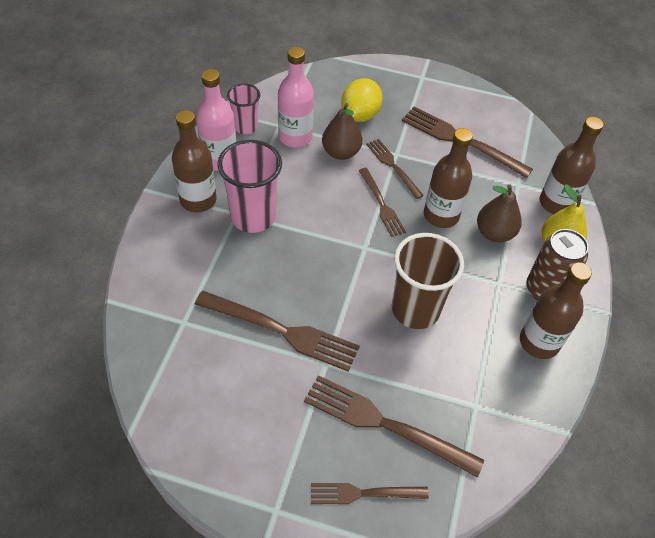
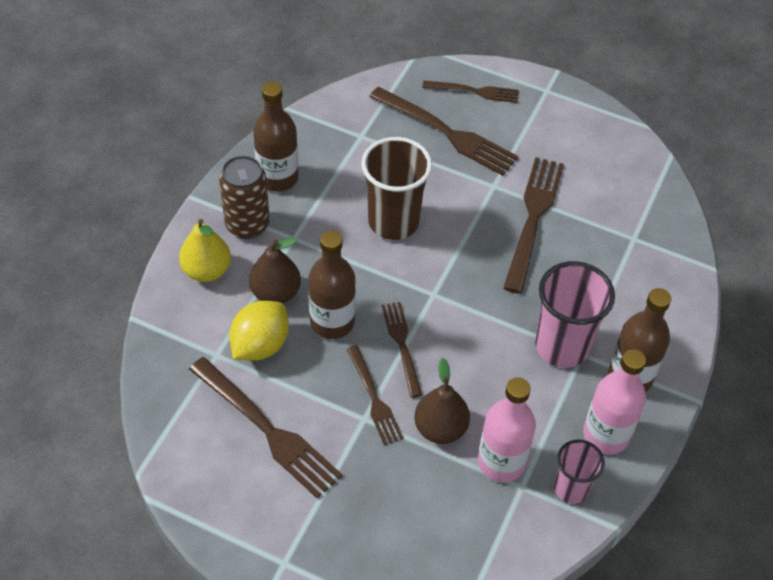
camera: 170 degrees left, 0 degrees up
(283, 331) = (533, 217): brown fork -> brown fork turned 75 degrees clockwise
(360, 115) = (401, 493): yellow lemon -> yellow lemon (260, 345)
(556, 203) = (181, 321): brown bottle -> none

